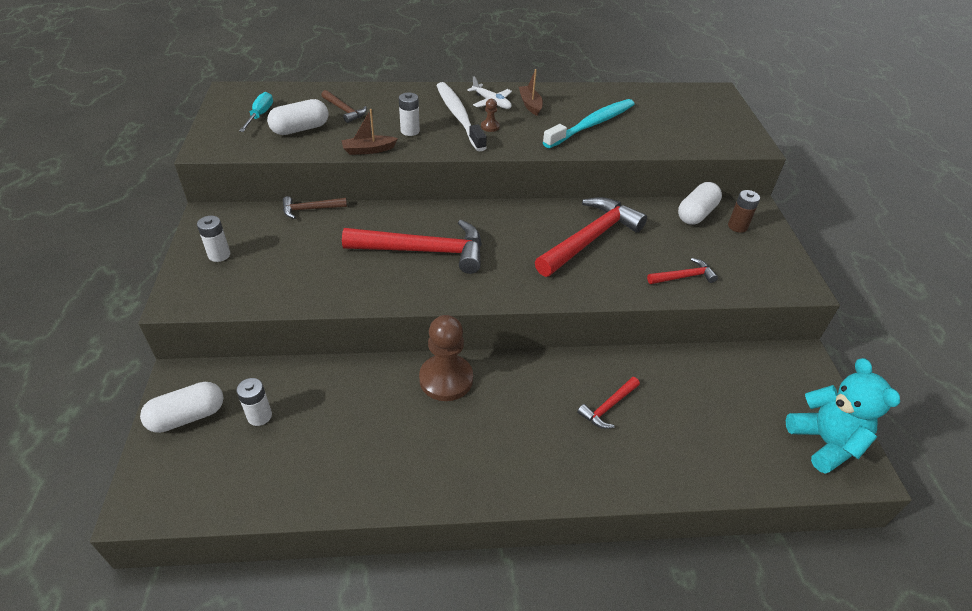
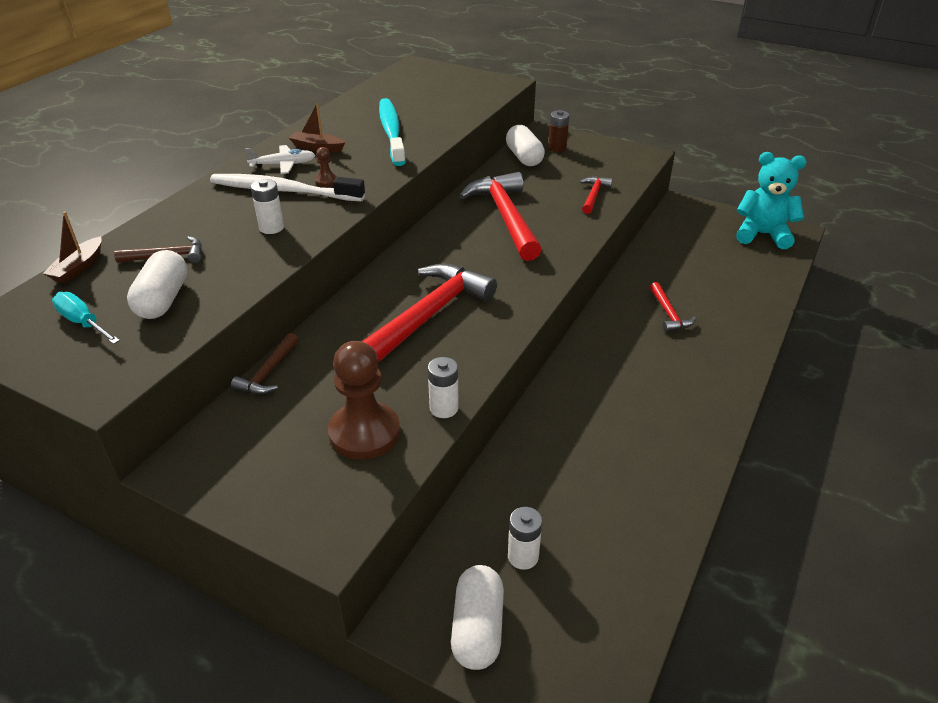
camera: 55 degrees left, 5 degrees down
(219, 255) = (274, 477): white battery -> white battery (444, 408)
(368, 150) = (273, 265): brown boat -> brown boat (79, 268)
(446, 379) = (571, 394): brown pawn -> brown pawn (364, 433)

